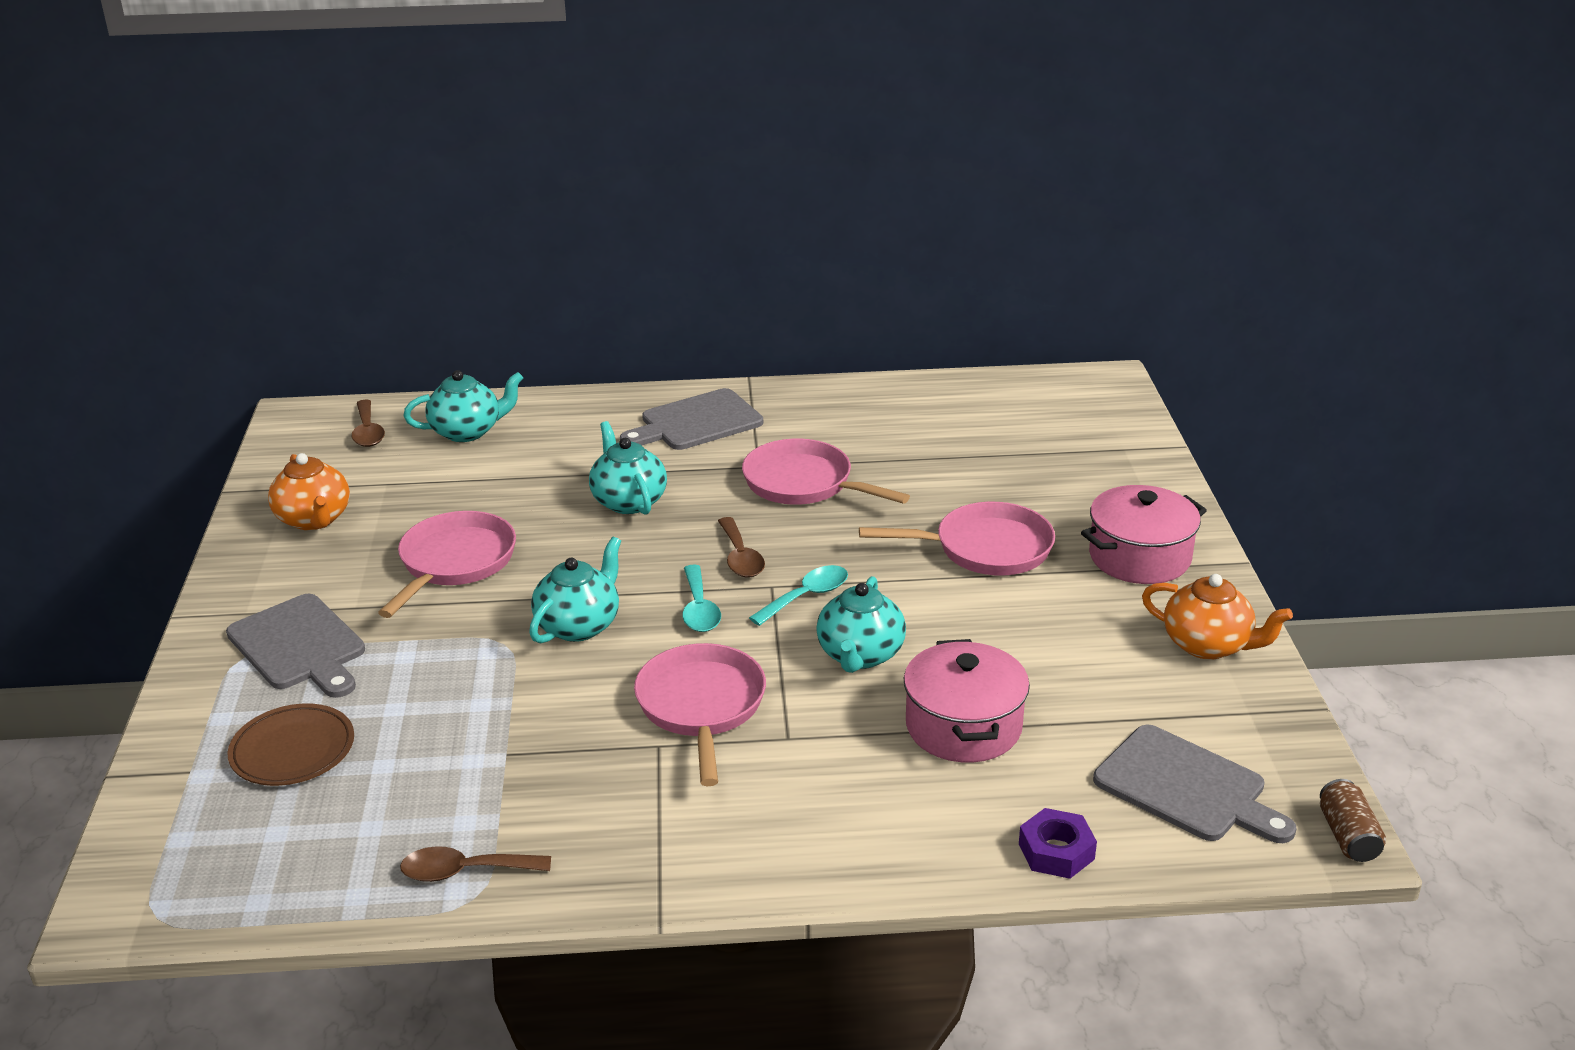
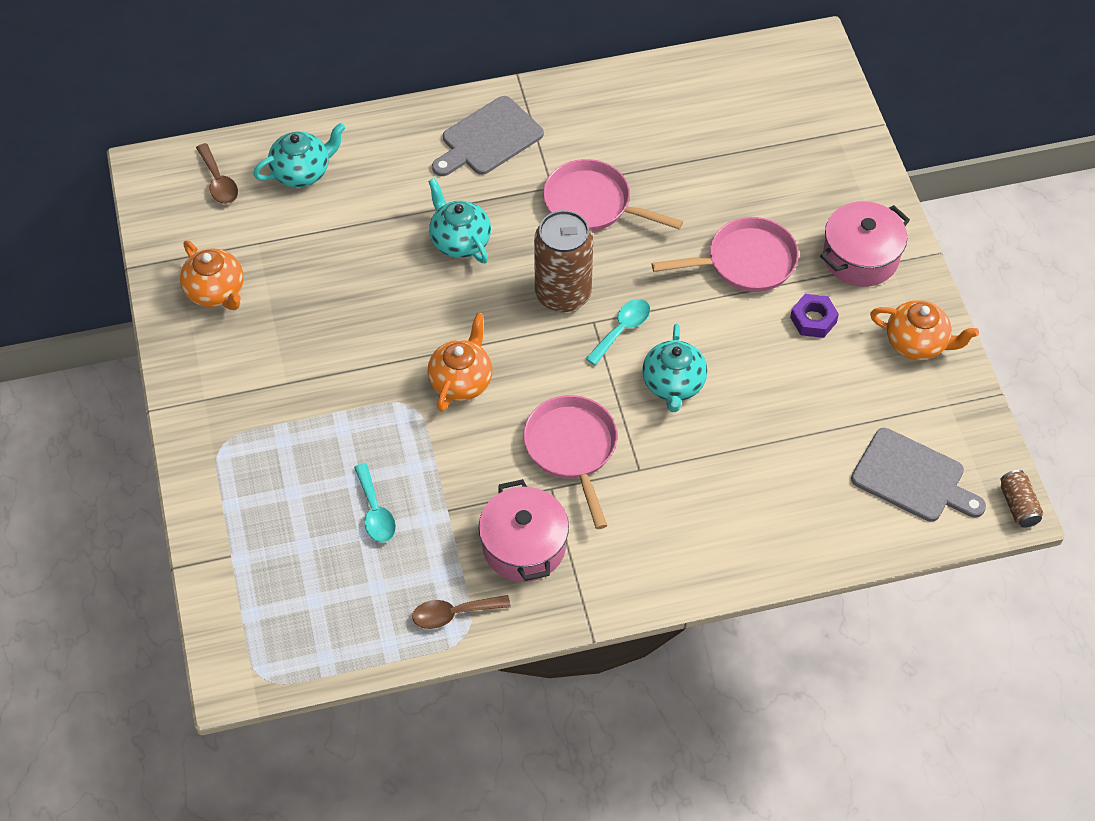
camera: 10 degrees left, 25 degrees up
(293, 750) = (296, 527): brown plate -> none
(299, 646) = (260, 428): grey cutting board -> none
(454, 563) = (345, 327): pink pan -> none
(579, 625) = (461, 381): turquoise teapot -> orange teapot
(699, 609) = (546, 353): turquoise spoon -> turquoise spoon (375, 512)
(740, 557) = (563, 294): brown spoon -> brown can
(963, 726) = (757, 443): pink pot -> pink pot (524, 546)
(1056, 851) = (834, 544): purple nut -> purple nut (813, 320)

